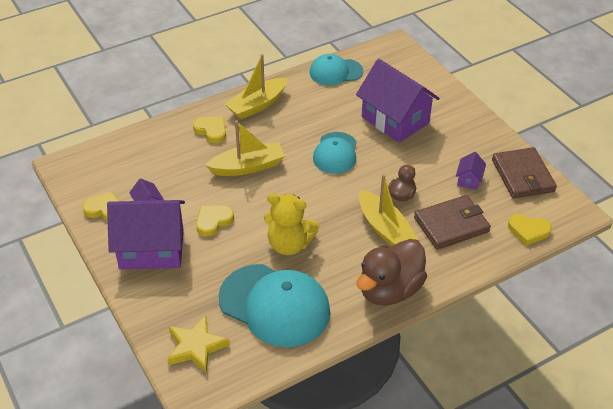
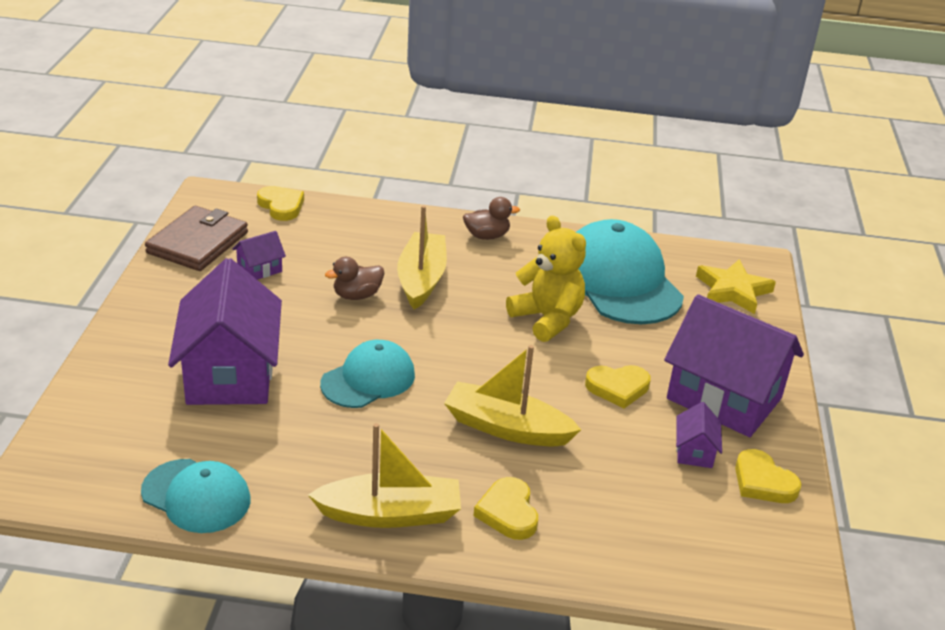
camera: 145 degrees left, 10 degrees down
(389, 290) = (487, 236): brown duck -> brown duck, size x0.50
(451, 225) = (347, 247): brown wallet -> none

